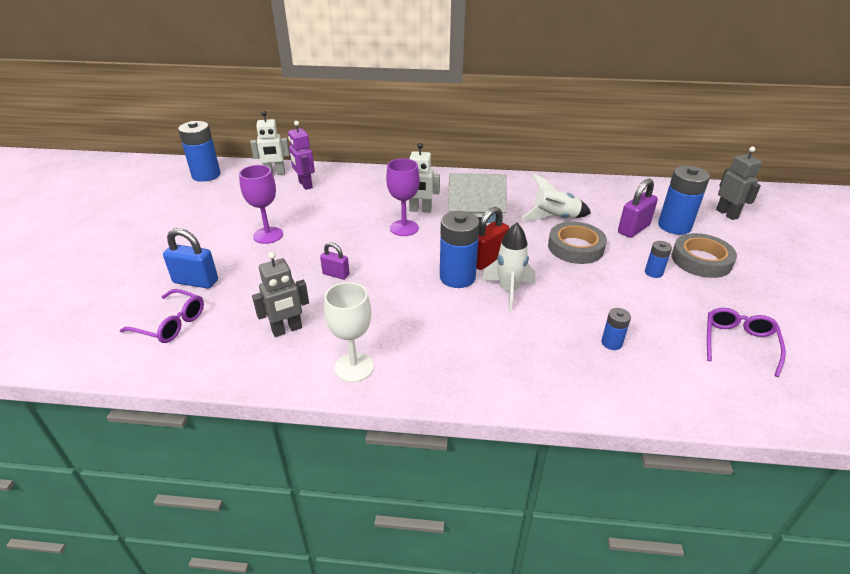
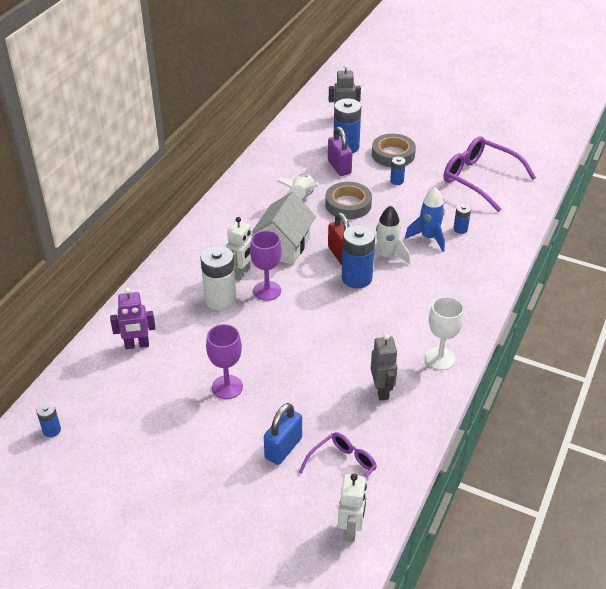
camera: 70 degrees left, 5 degrees up
(206, 175) = (51, 430): blue battery -> blue battery, size x0.50
(275, 174) = (92, 367): white robot -> white robot (351, 529)
(336, 274) = (318, 349): purple padlock -> none
(378, 208) = (220, 300): none -> white battery
(570, 318) = (428, 238): none -> blue rocket
(738, 343) = (479, 179): purple glasses -> purple glasses, size x1.71

